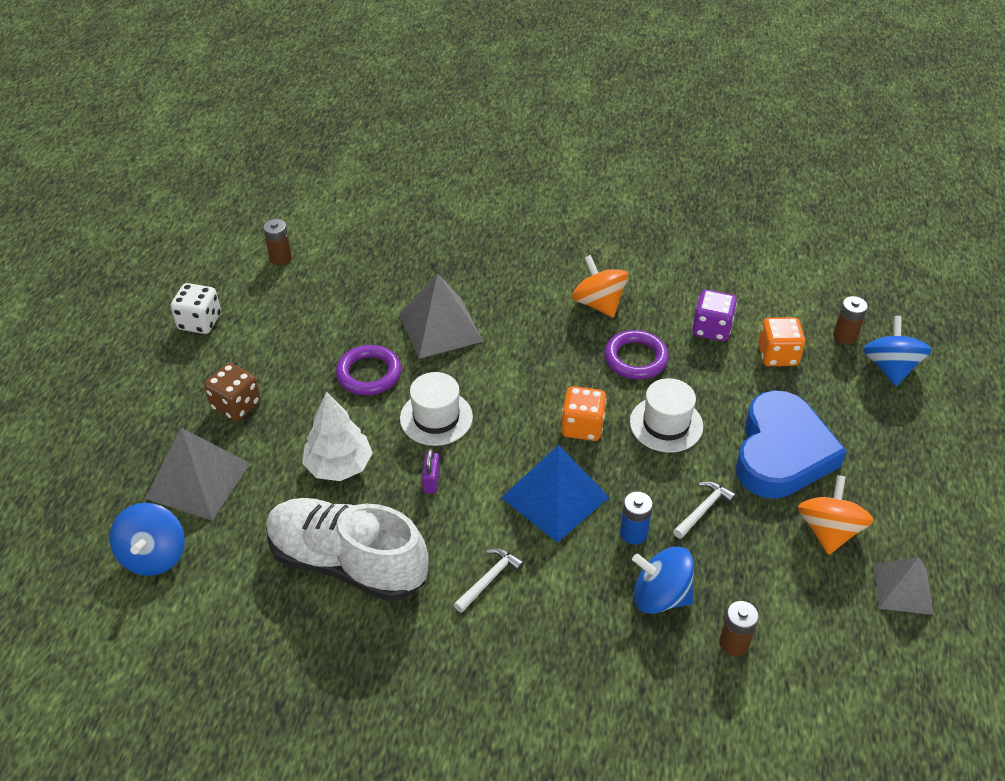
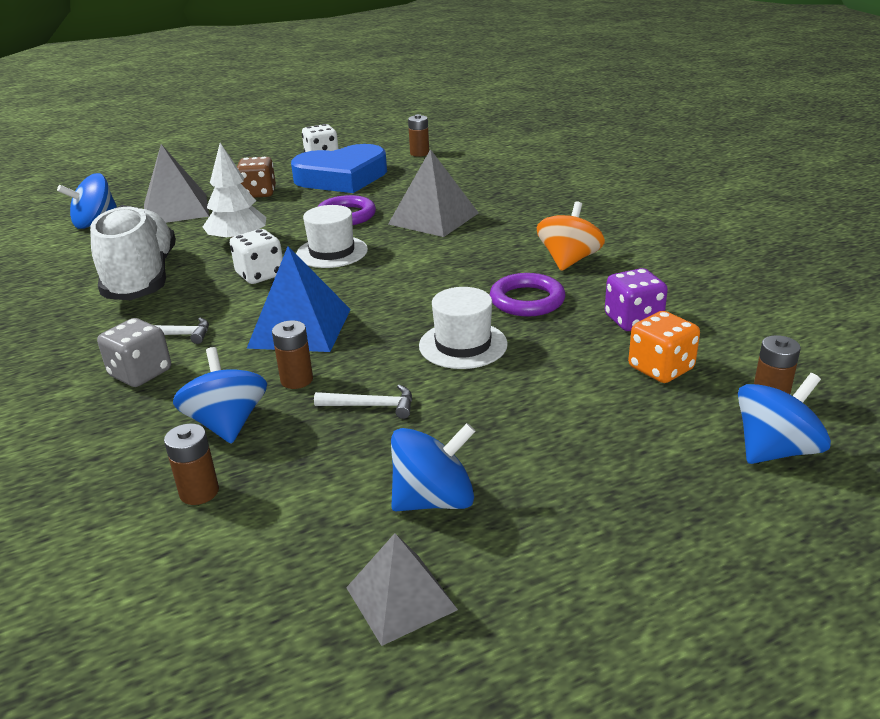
camera: 55 degrees right, 15 degrees down
(431, 481) = (260, 275): purple padlock -> white dice
(537, 623) = (140, 373): none -> grey dice
(582, 427) = (402, 309): orange dice -> none
(633, 533) = (296, 380): blue battery -> brown battery
(781, 453) = (516, 423): blue heart -> blue heart (342, 177)
(828, 531) = (434, 500): orange spinning top -> blue spinning top

